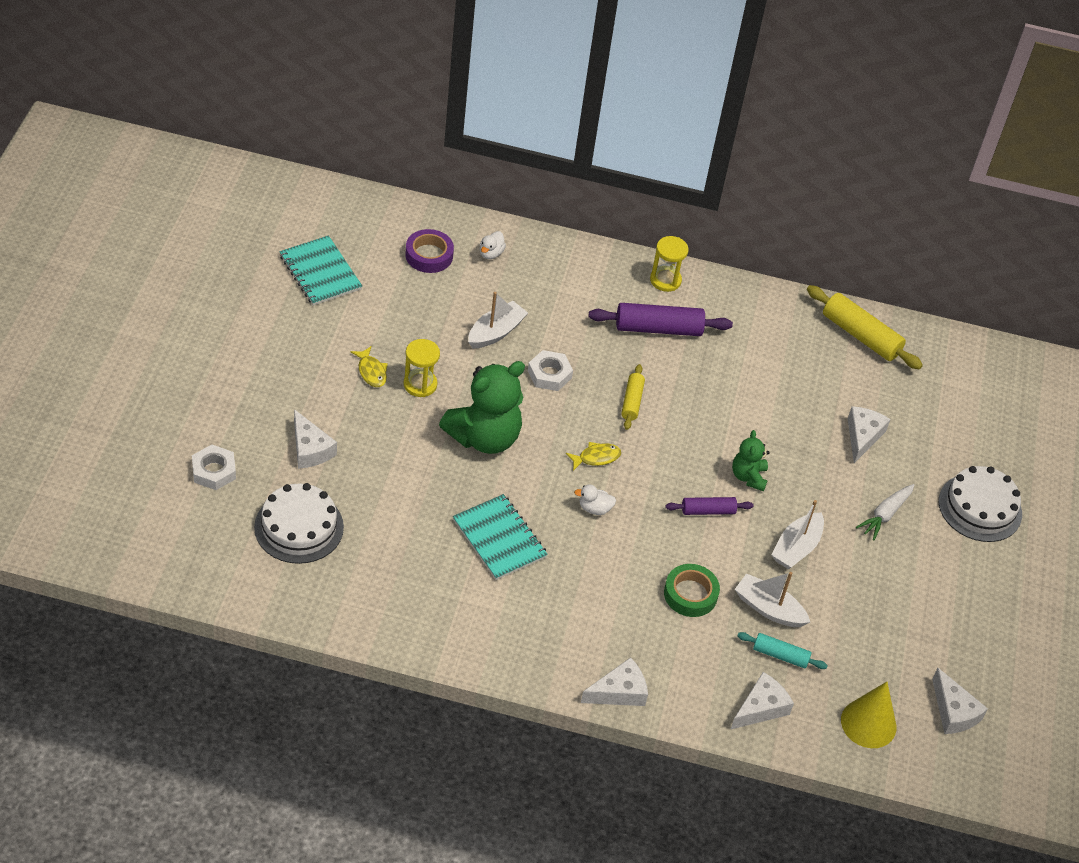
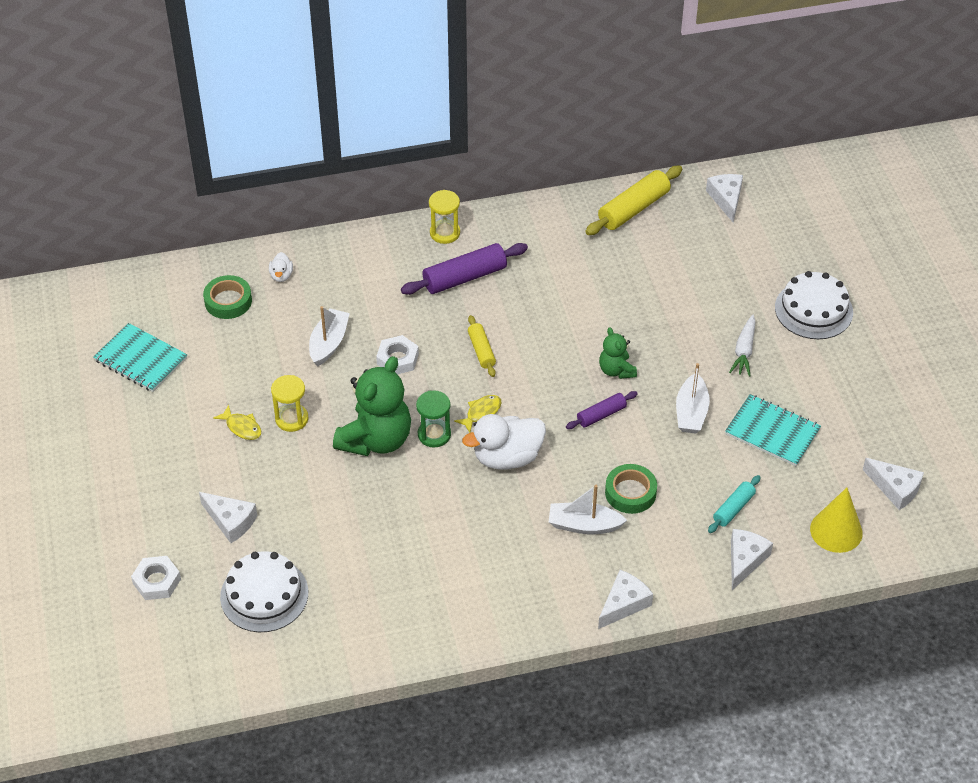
camera: 20 degrees left, 0 degrees up
(429, 255) = (228, 301): purple tape -> green tape
(499, 539) = (443, 522): turquoise notebook -> turquoise notebook (772, 432)
(540, 457) = (434, 434): none -> green hourglass
(594, 508) = (507, 457): white duck -> white duck, size x2.13
(769, 608) = (700, 474): white boat -> white boat (584, 525)
(780, 655) = (733, 508): turquoise rolling pin -> turquoise rolling pin turned 45 degrees counterclockwise
(861, 335) = (633, 209): yellow rolling pin -> yellow rolling pin turned 60 degrees counterclockwise
(862, 436) = (686, 293): white cheese -> white cheese (726, 199)

